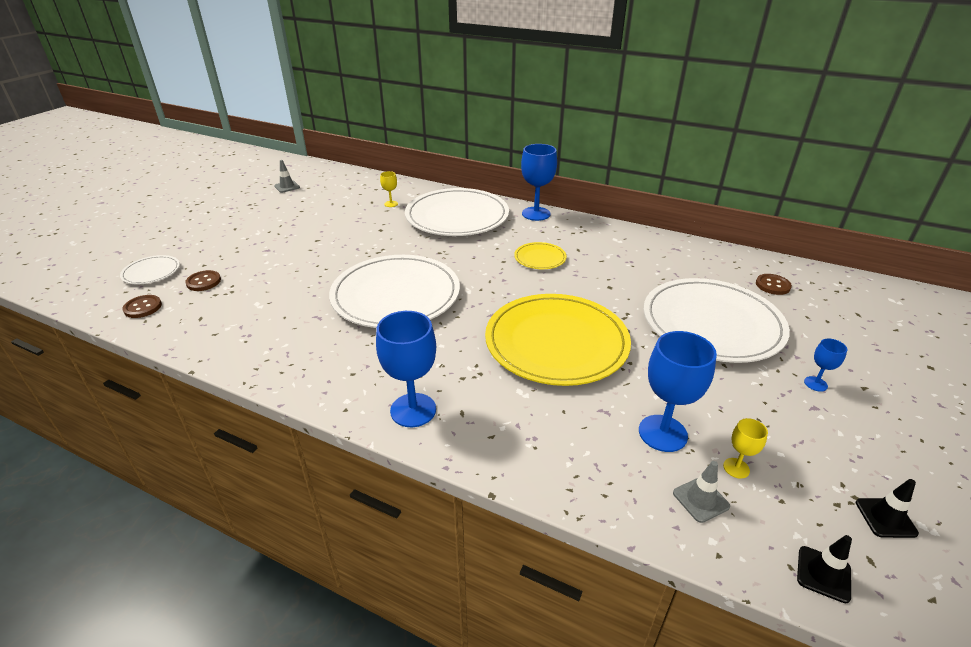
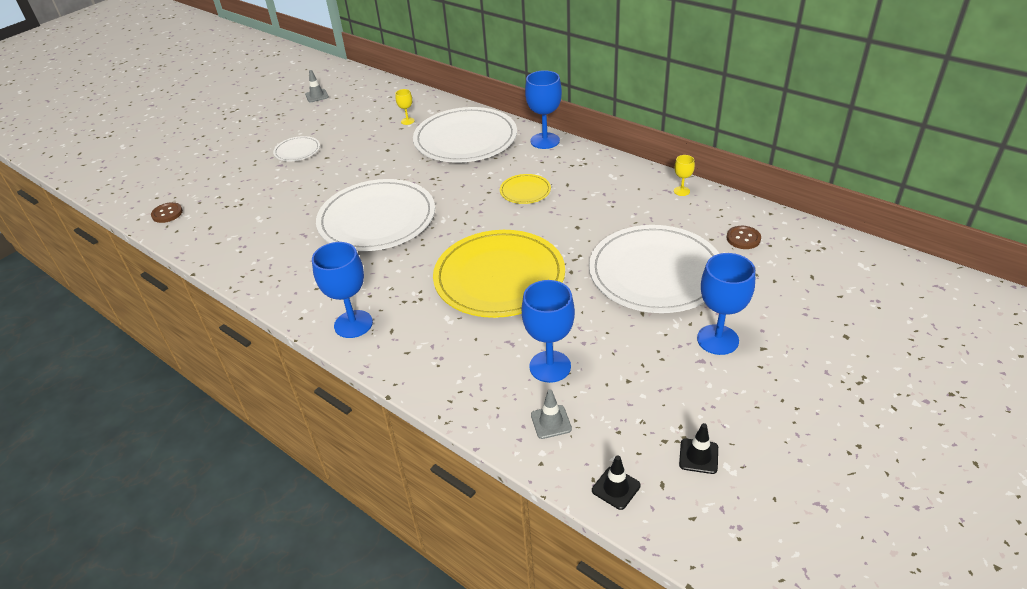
camera: 15 degrees right, 5 degrees up
(151, 272) = (180, 180): white plate -> white plate (297, 151)
(203, 282) = (220, 193): brown button -> none
(736, 468) = (596, 402): yellow goblet -> yellow goblet (681, 191)
(815, 384) = (717, 339): blue goblet -> blue goblet, size x2.03

